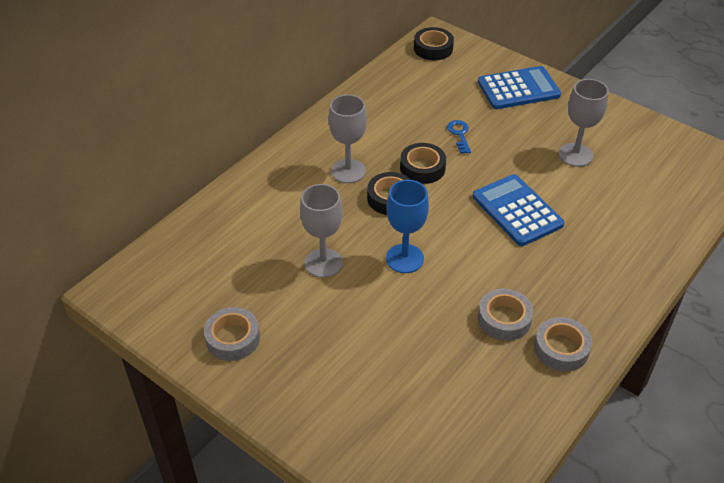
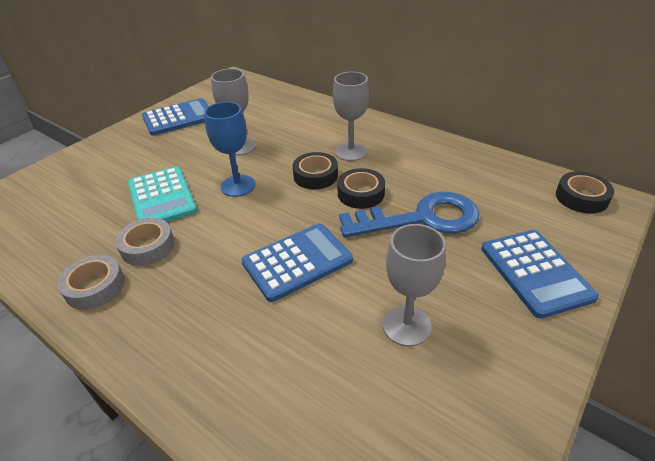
camera: 90 degrees right, 5 degrees down
(232, 338) = (178, 118): grey tape -> blue calculator
(423, 323) = (162, 197): none -> turquoise calculator
(459, 134) = (421, 218): blue key -> blue key, size x2.44

